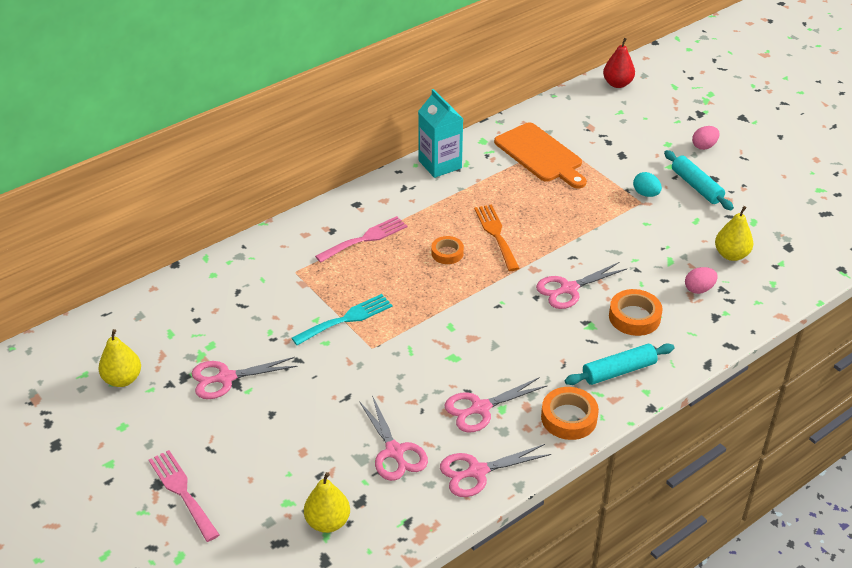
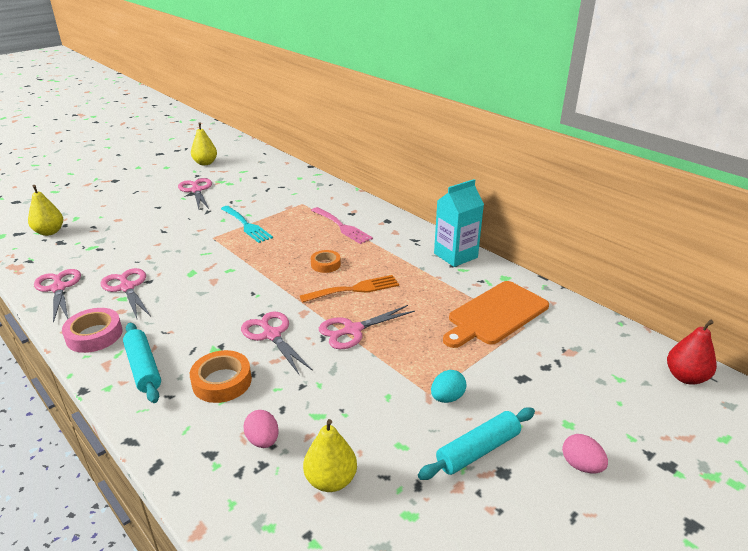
camera: 85 degrees right, 10 degrees down
(182, 491) = (104, 187): pink fork -> none
(394, 451) = (99, 252): pink scissors -> pink scissors (353, 330)
(569, 418) = (94, 335): orange tape -> pink tape

